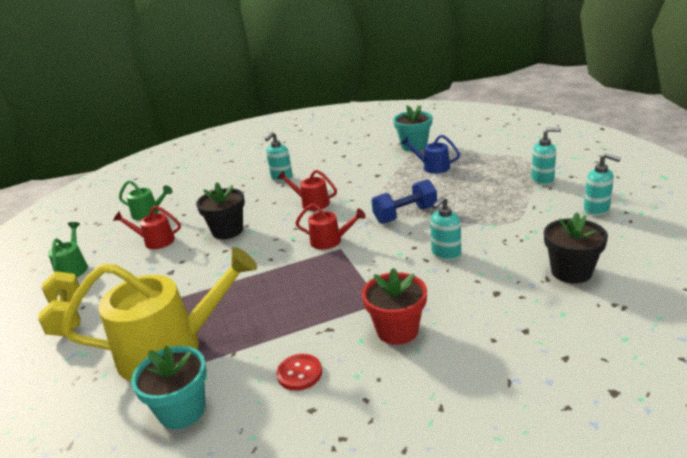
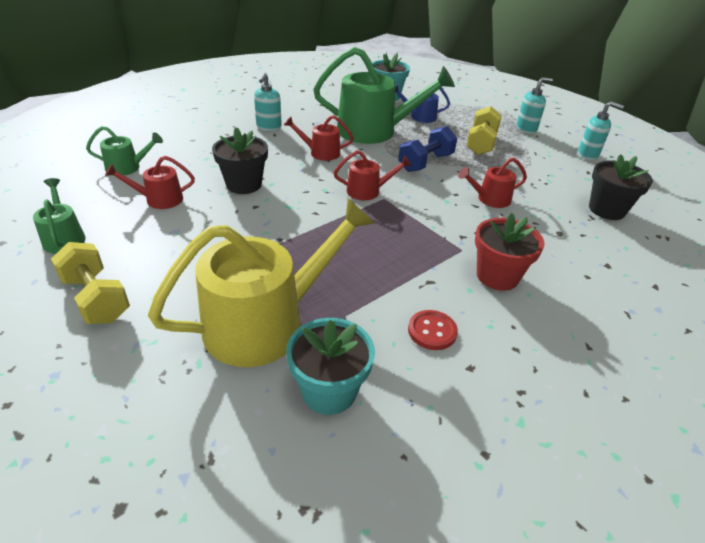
camera: 25 degrees left, 10 degrees up
(376, 182) = (374, 131): none -> green watering can
(446, 254) = (490, 199): turquoise soap dispenser -> red watering can
(478, 196) = (481, 143): none -> yellow dumbbell

